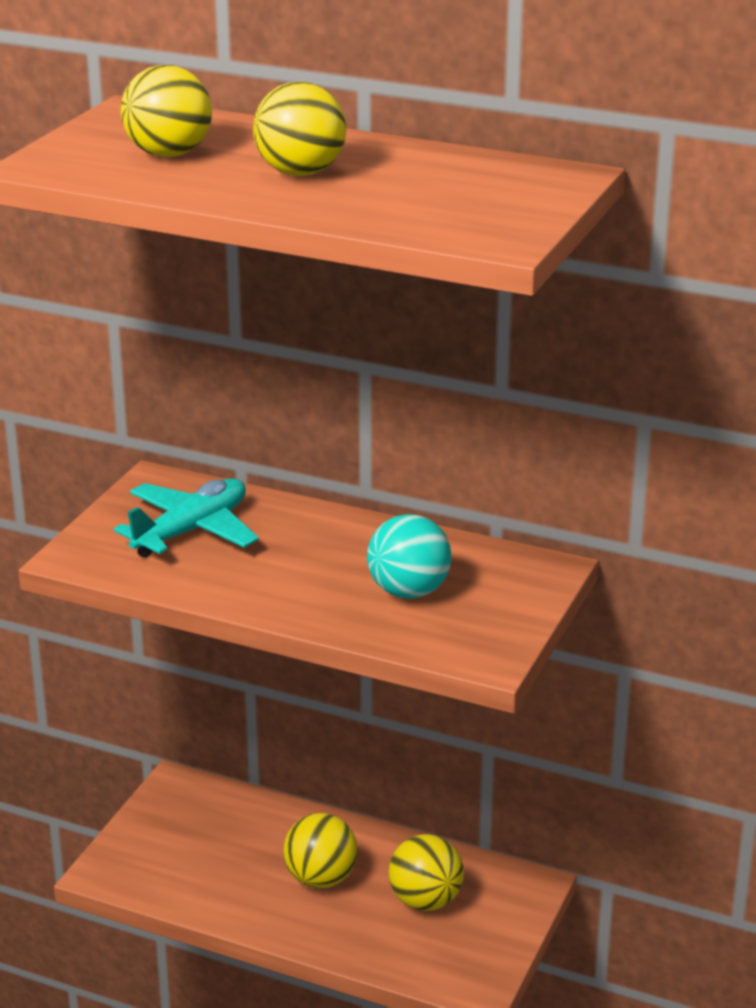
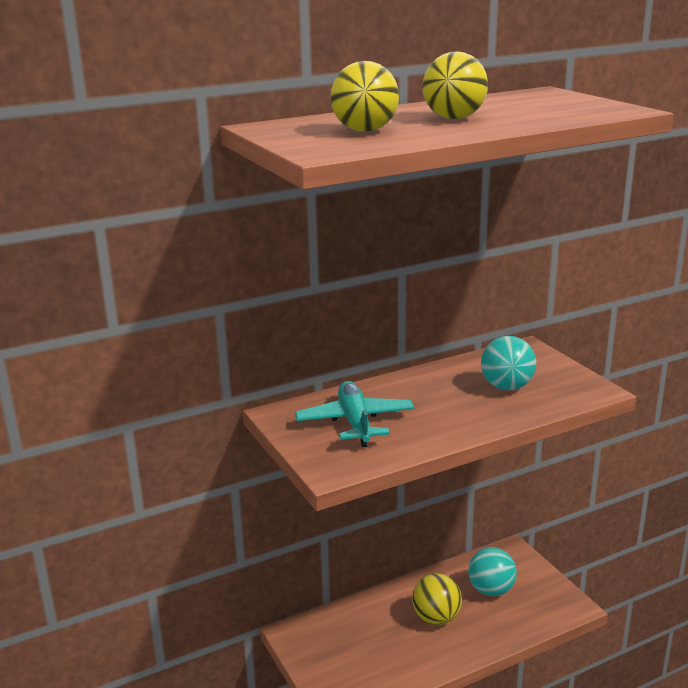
camera: 50 degrees left, 5 degrees down
(425, 900) = (491, 590): yellow ball -> turquoise ball

